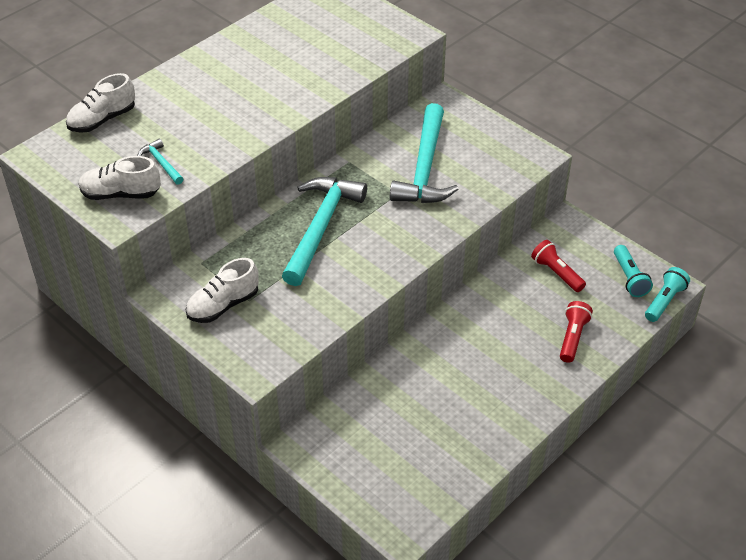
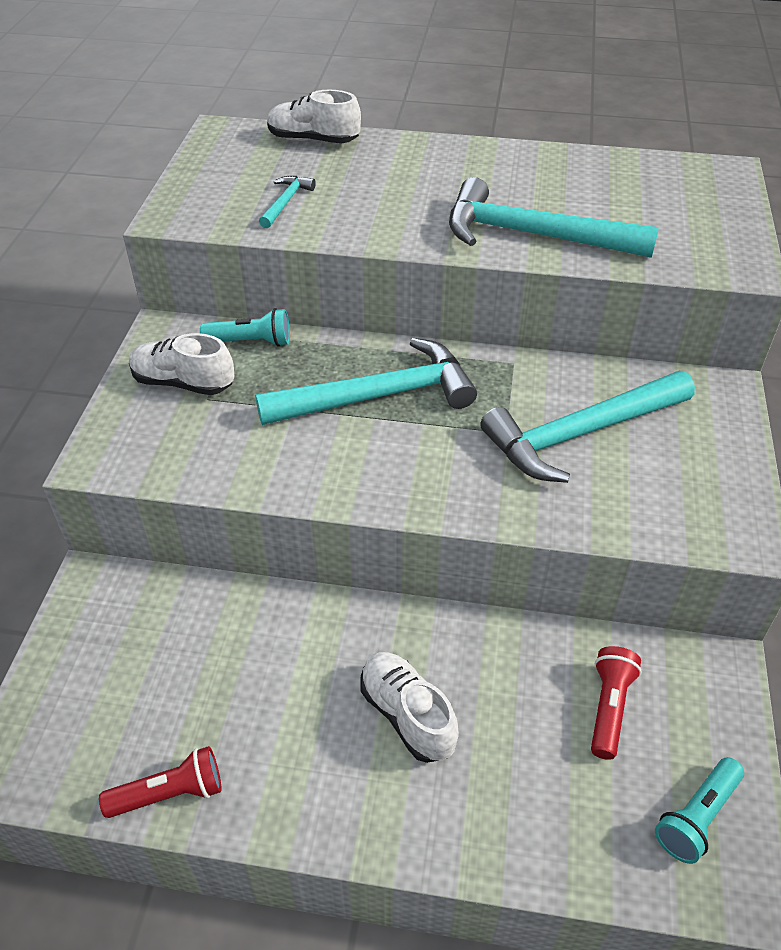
camera: 55 degrees right, 0 degrees up
(121, 194) = (212, 200): white shoe -> white shoe (407, 715)
(307, 85) = (533, 235): none -> turquoise hammer
(572, 337) = (503, 799): red flashlight -> red flashlight (170, 793)
(664, 301) = (700, 902): turquoise flashlight -> turquoise flashlight (251, 342)

